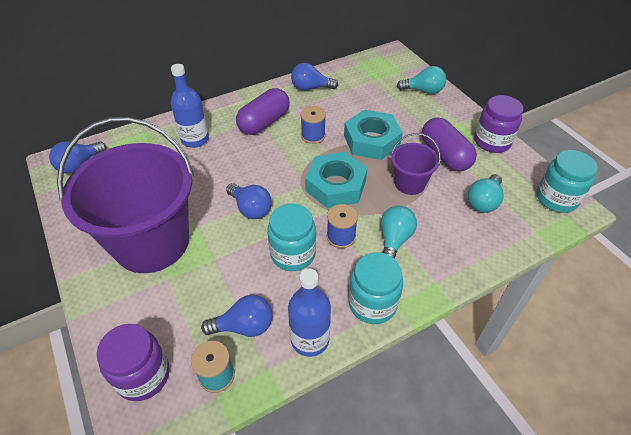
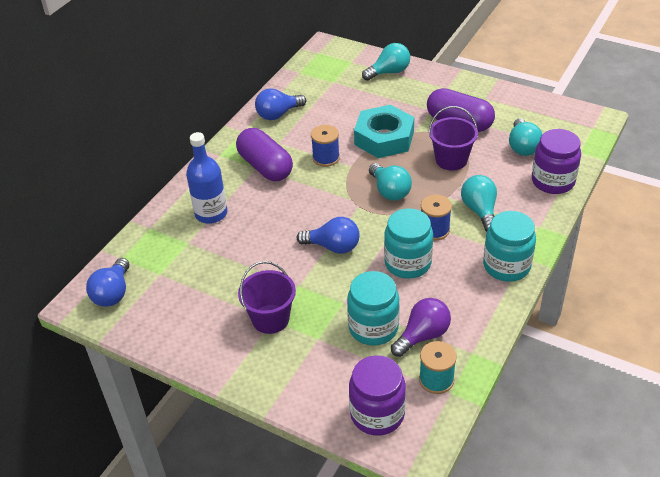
camera: 30 degrees left, 5 degrees down
(151, 242) = (270, 319): purple bucket -> purple bucket, size x0.46
(244, 326) = (423, 335): blue light bulb -> purple light bulb
(264, 122) = (265, 167): purple capsule -> purple capsule turned 45 degrees counterclockwise
(310, 339) = (483, 316): blue bottle -> none
(335, 185) = (389, 191): turquoise nut -> turquoise light bulb
(492, 142) = (488, 93): purple jar -> purple jar (553, 181)
(556, 199) = (575, 118): turquoise jar -> turquoise jar (373, 327)

